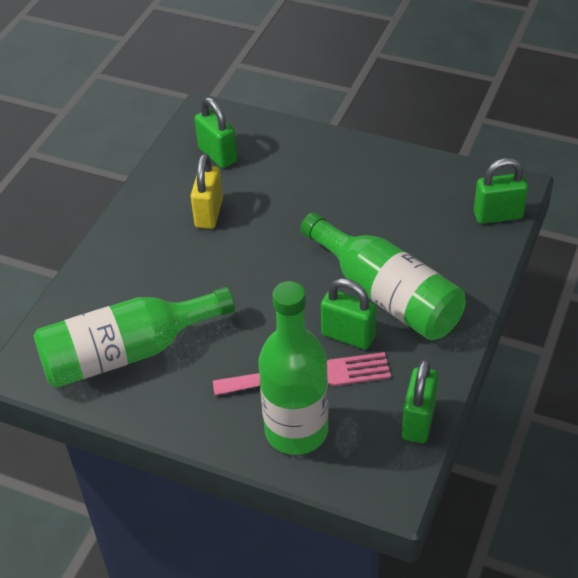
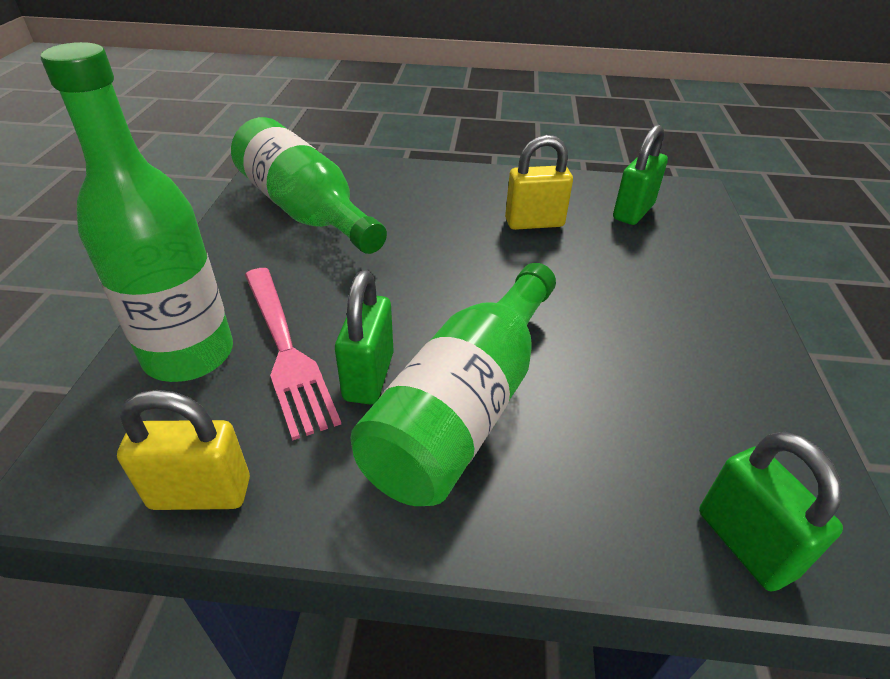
camera: 70 degrees right, 5 degrees down
(418, 421) = (200, 493): green padlock -> yellow padlock

